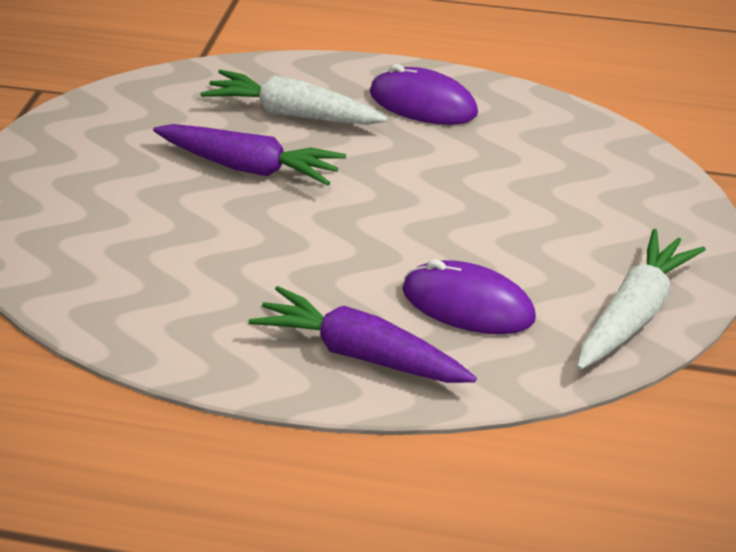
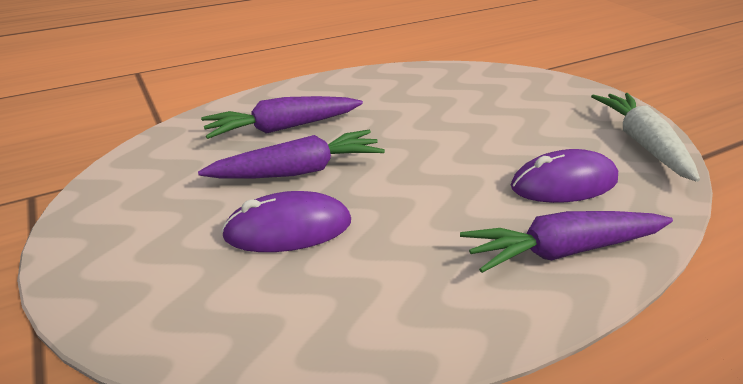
camera: 40 degrees left, 5 degrees down
(294, 114) = (283, 128): white carrot -> purple carrot
(423, 103) = (357, 92): purple mouse -> purple mouse (288, 229)

